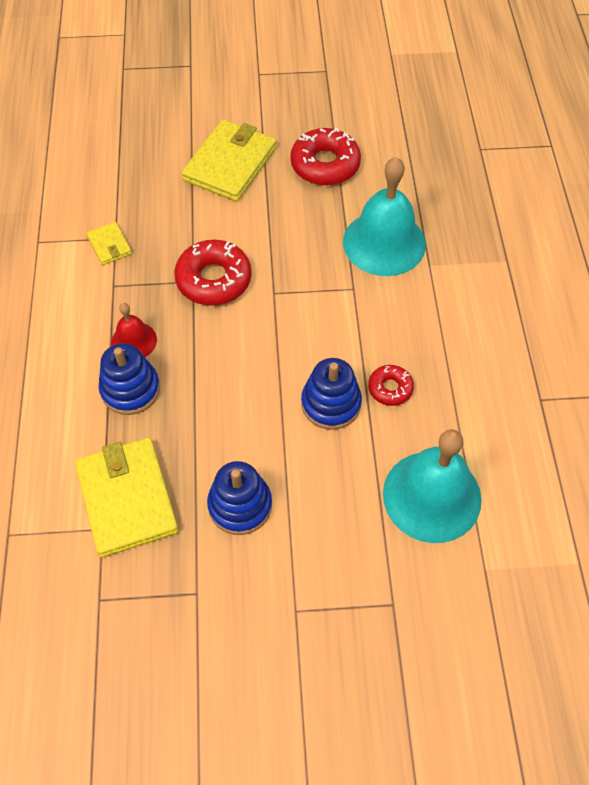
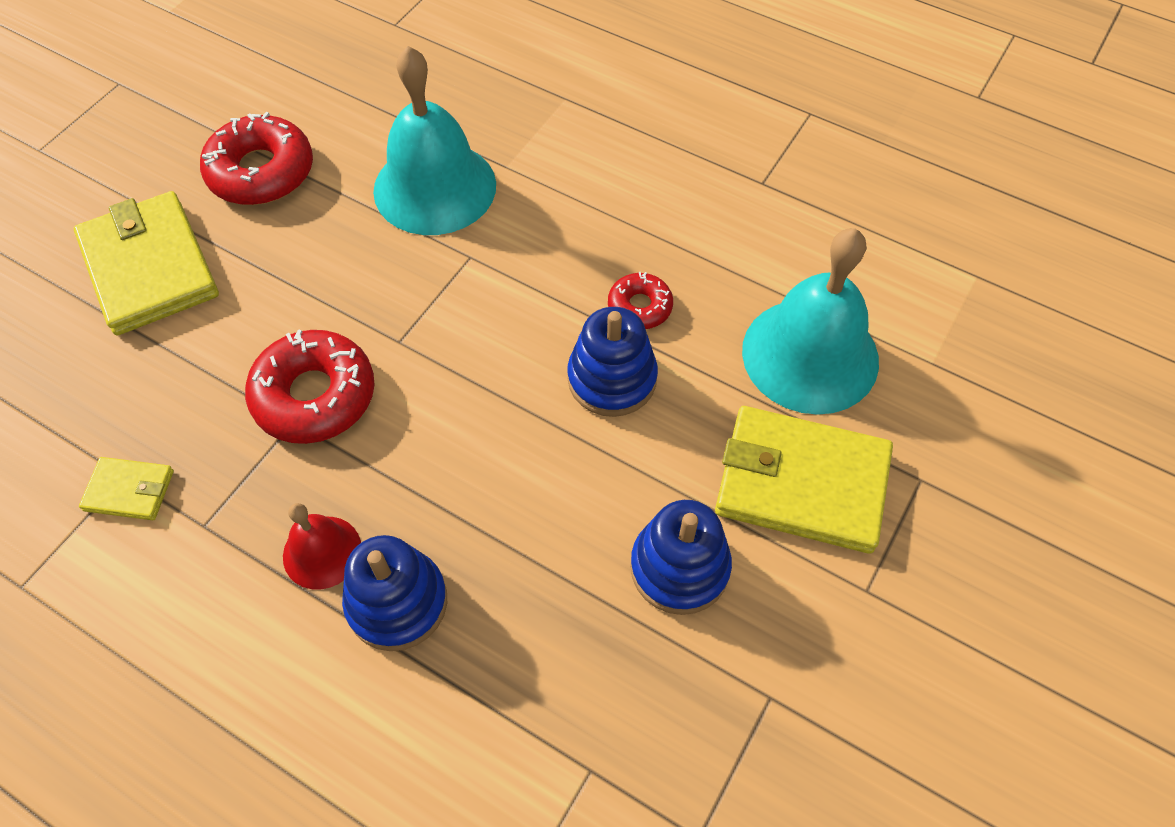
camera: 55 degrees left, 0 degrees up
(127, 498) = (568, 707): yellow wallet -> yellow wallet (801, 482)

